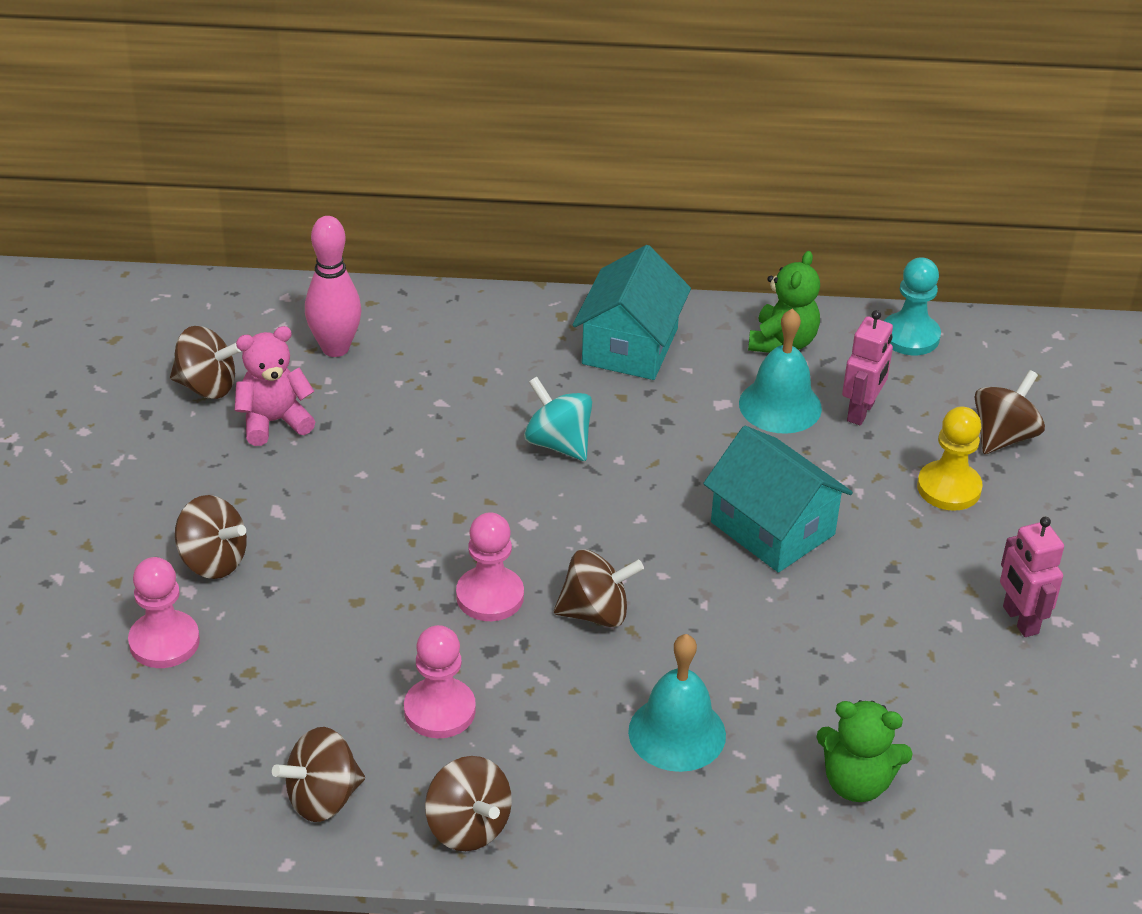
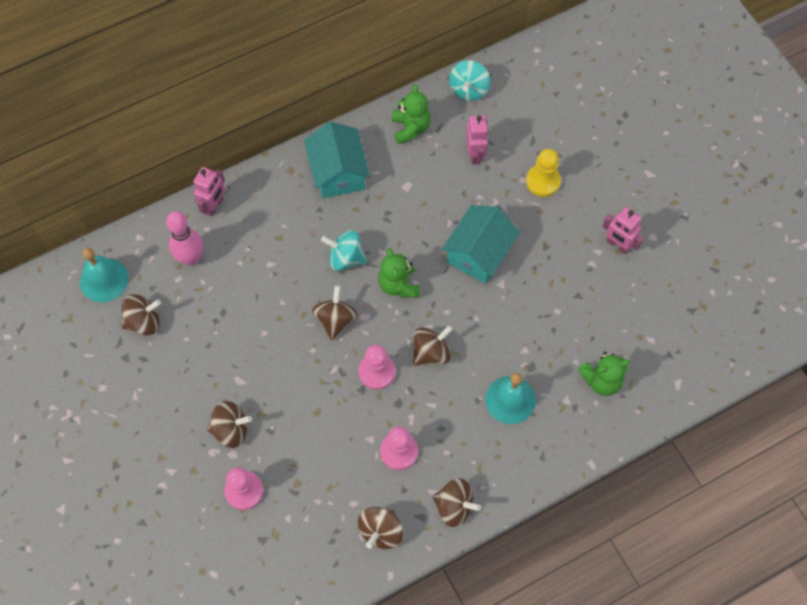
camera: 30 degrees left, 25 degrees up
(274, 422) = (195, 325): pink teddy bear -> none
(419, 308) = (214, 206): none -> pink robot
(613, 509) = (399, 285): none -> green teddy bear
(772, 528) = (479, 253): turquoise house -> turquoise house turned 75 degrees counterclockwise
(780, 405) = (435, 172): turquoise bell -> turquoise bell (104, 280)
(910, 336) = (469, 89): turquoise pawn -> turquoise spinning top
(1003, 436) = (549, 133): brown spinning top -> brown spinning top (335, 320)

